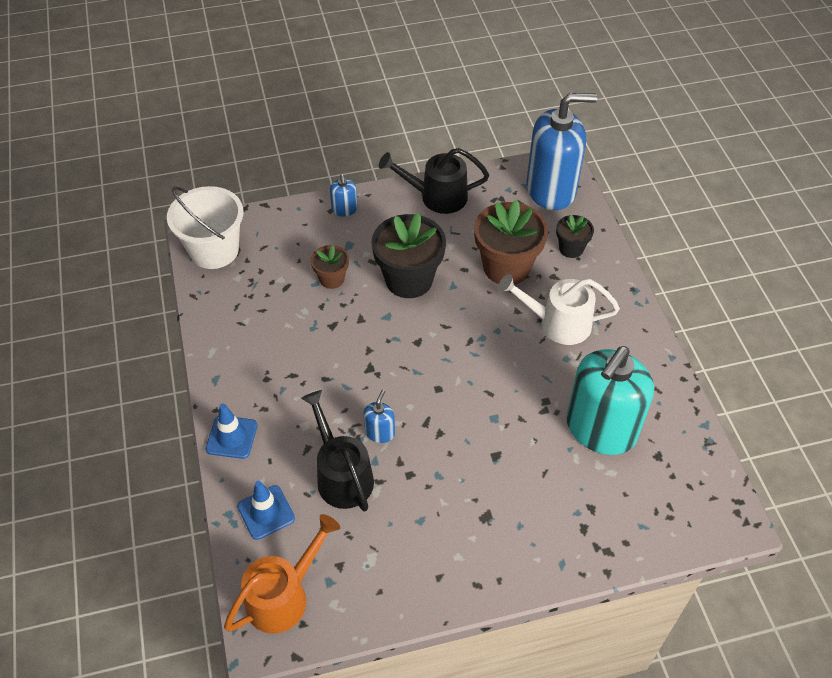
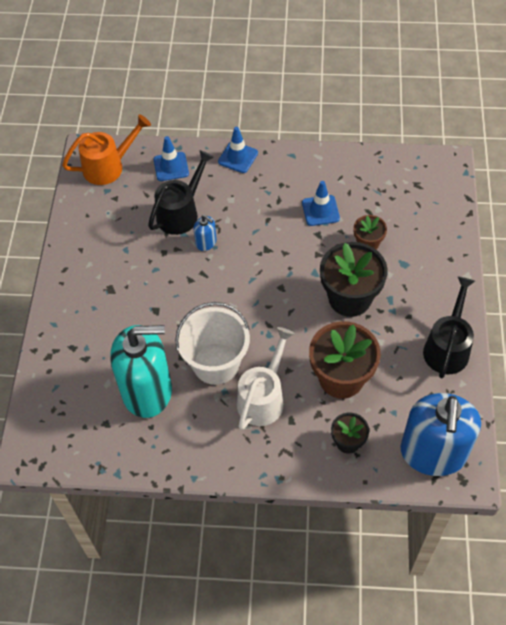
camera: 110 degrees right, 5 degrees up
(214, 250) = (423, 171): white bucket -> white bucket (216, 363)
(284, 595) = (109, 166): orange watering can -> orange watering can turned 90 degrees counterclockwise
(297, 330) = (320, 210): none -> blue traffic cone
(341, 474) = (181, 212): black watering can -> black watering can turned 45 degrees counterclockwise
(344, 209) = (449, 270): blue soap dispenser -> none
(600, 429) = (147, 391): turquoise soap dispenser -> turquoise soap dispenser turned 120 degrees clockwise

